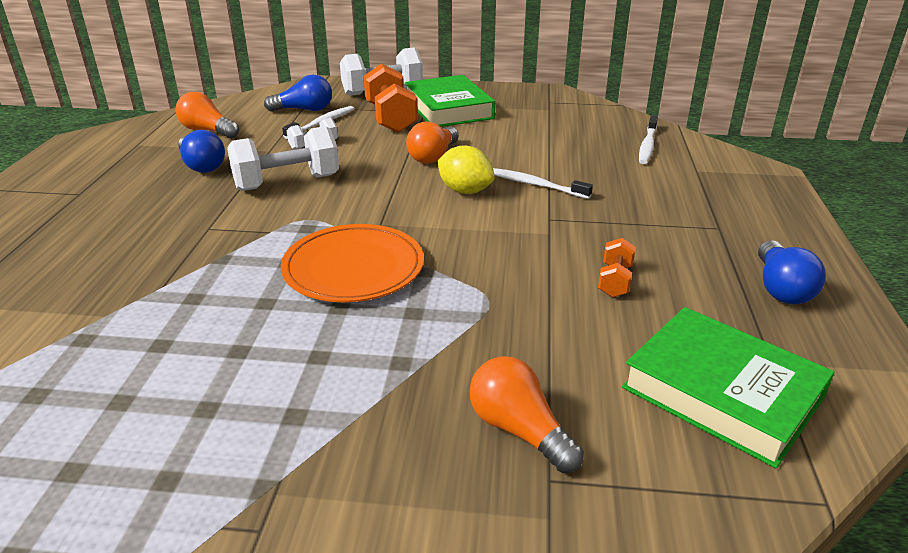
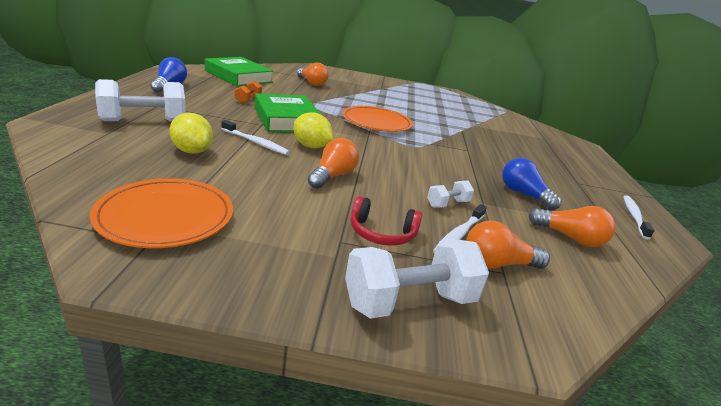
camera: 175 degrees right, 5 degrees down
(287, 182) = (443, 170): white dumbbell -> white dumbbell (144, 121)
(304, 110) = (497, 264): blue light bulb -> orange light bulb
(391, 118) = (381, 233): orange dumbbell -> red headphones
(449, 108) = (306, 243): green book -> green book (286, 119)
(553, 112) = (166, 216): none -> orange plate
(592, 162) = (192, 151): none -> yellow lemon
(647, 145) = (114, 158): white toothbrush -> white toothbrush (634, 216)

